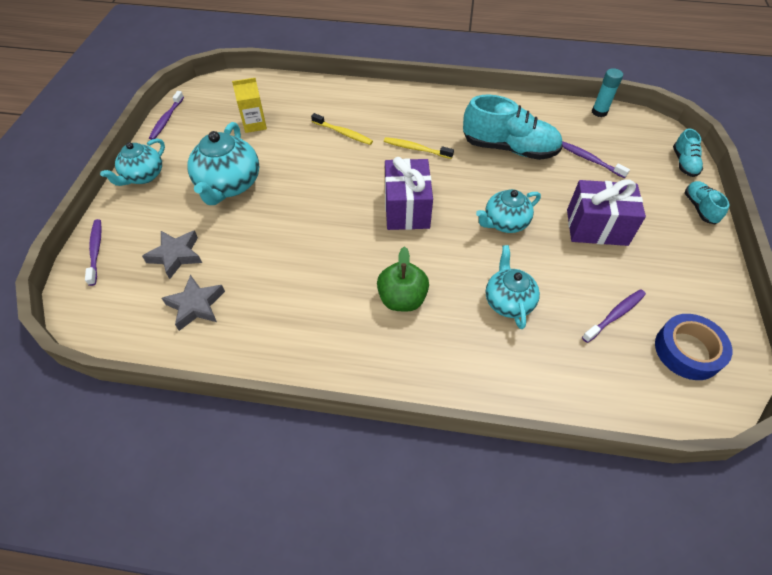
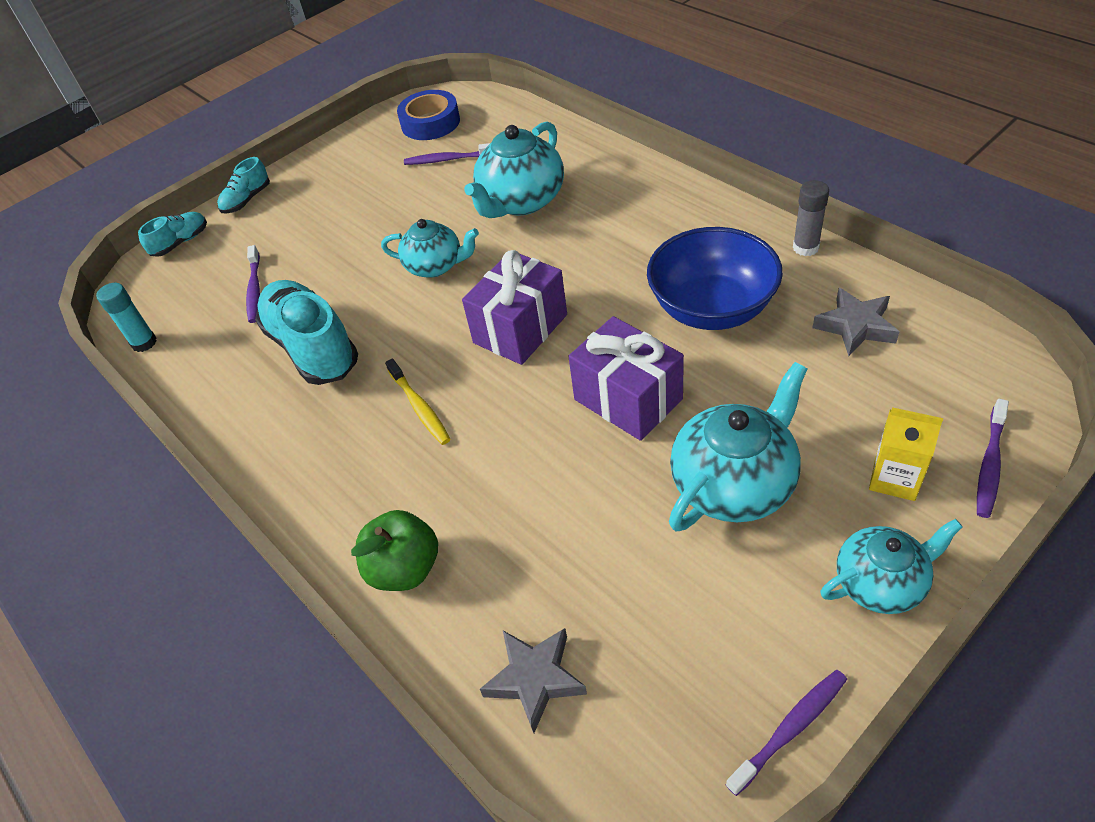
camera: 135 degrees left, 5 degrees down
(176, 255) = (862, 401): grey star -> grey star (535, 679)
(254, 124) = (619, 602): yellow carton -> yellow carton (894, 478)
(258, 360) = (805, 247): none -> grey glue stick
(298, 276) = (712, 308): none -> blue bowl
(343, 133) = (489, 493): yellow toothbrush -> none
(402, 299) = (618, 241): green apple -> green apple (404, 568)
(508, 301) = (521, 201): turquoise teapot -> turquoise teapot, size x1.54
(596, 227) = (358, 224): purple gift -> purple gift (628, 399)

